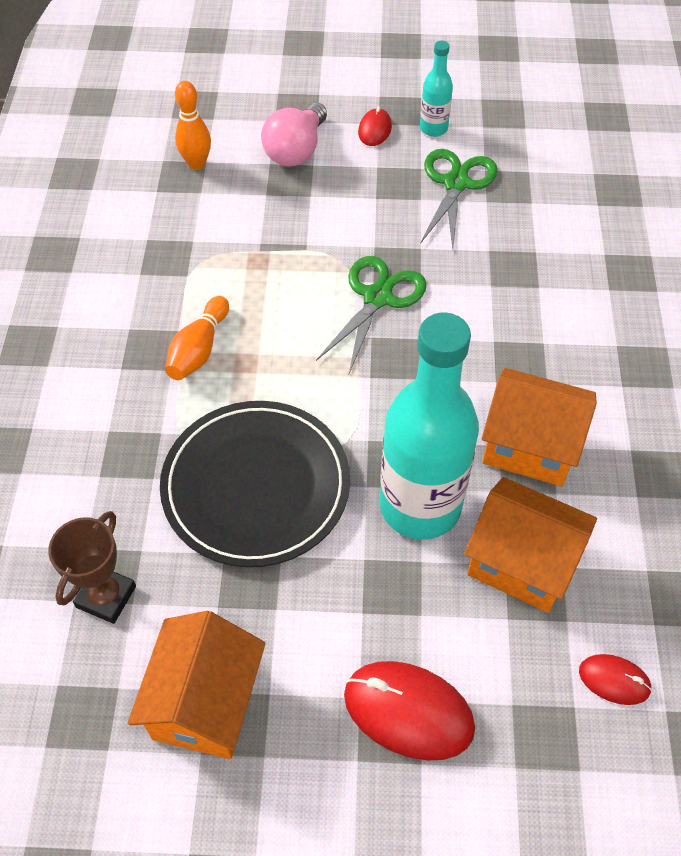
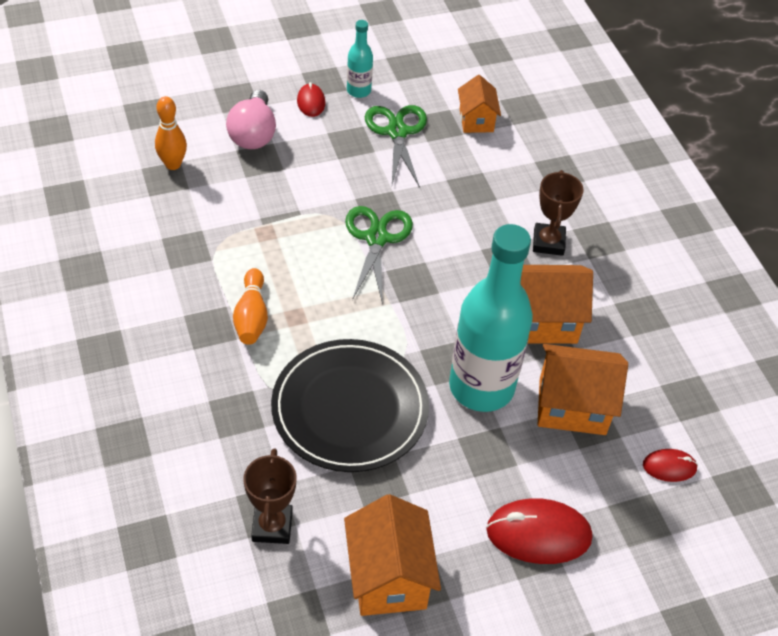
camera: 25 degrees left, 5 degrees down
(554, 190) = (476, 120): none -> orange house
(579, 354) = (548, 242): none -> brown trophy

